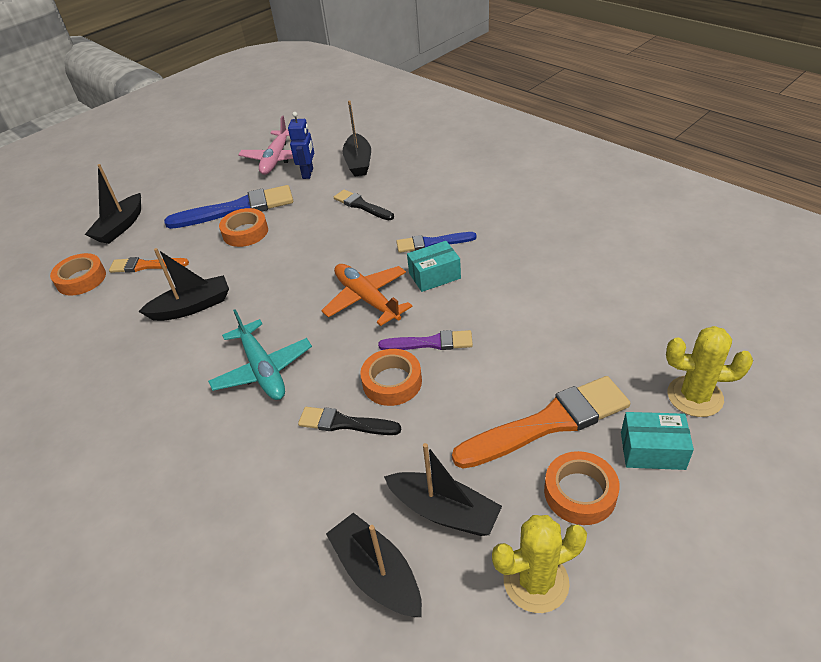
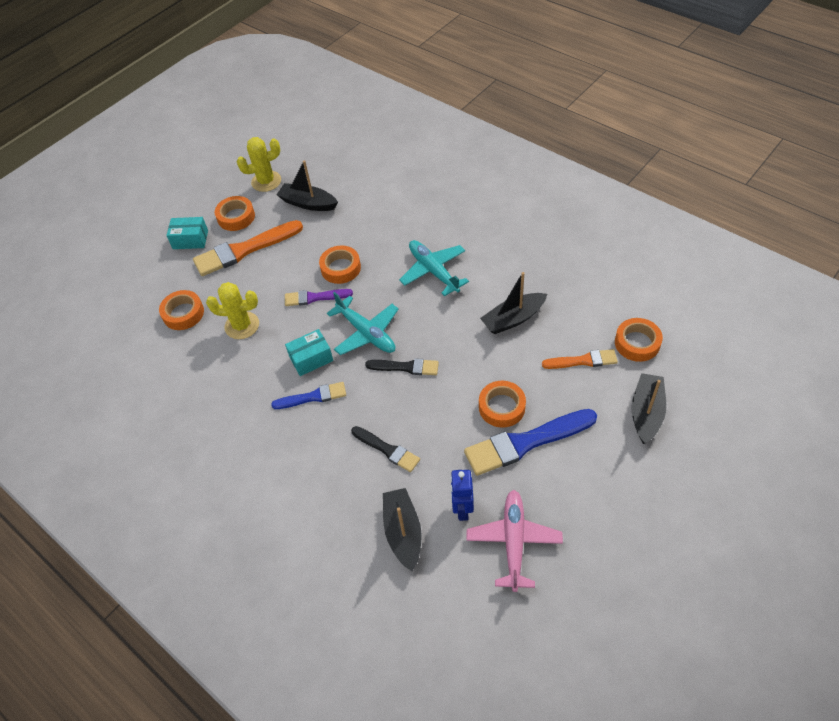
camera: 175 degrees right, 10 degrees up
(344, 423) = (368, 241): black brush -> black brush (406, 367)
(367, 299) = (366, 332): orange plane -> turquoise plane
(377, 574) = (341, 177): black boat -> none
(615, 331) = (183, 313): none -> orange tape
(695, 396) = (152, 271): yellow cactus -> yellow cactus (242, 325)

